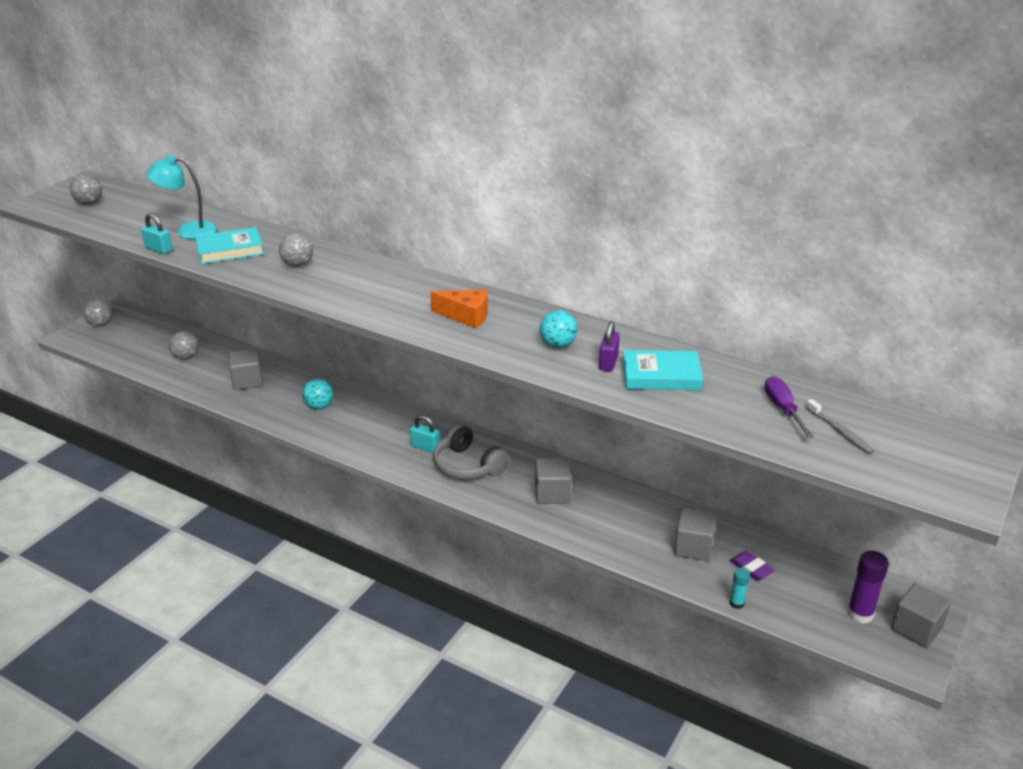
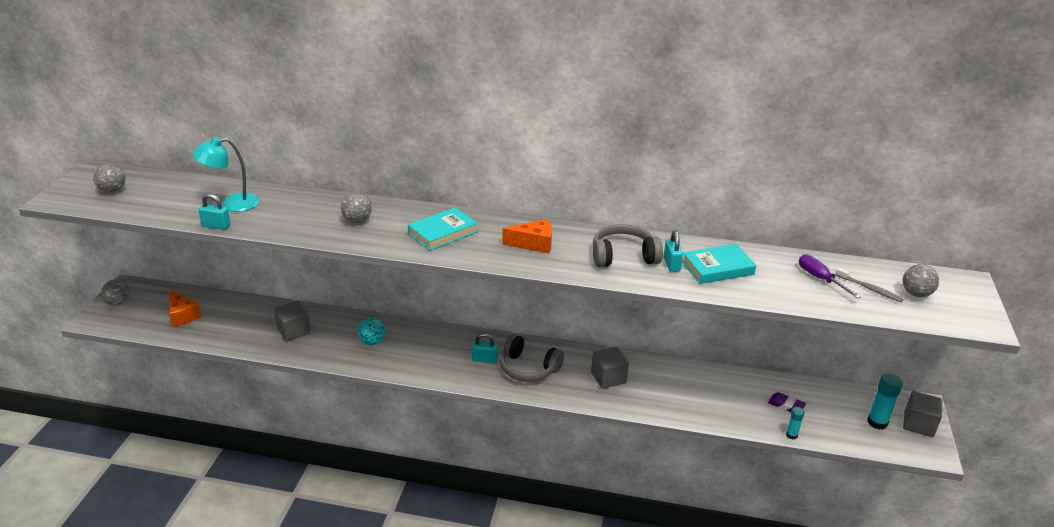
camera: 20 degrees left, 0 degrees up
(151, 347) = (182, 315): none -> orange cheese
(186, 357) = (222, 319): grey ball -> grey ball (916, 294)
(230, 250) = (285, 216): turquoise book -> turquoise book (443, 233)
(558, 345) = (623, 256): turquoise ball -> grey headphones
(608, 362) = (671, 264): purple padlock -> turquoise padlock
(693, 547) = (736, 398): grey cube -> none
(860, 614) = (877, 422): purple glue stick -> turquoise glue stick

